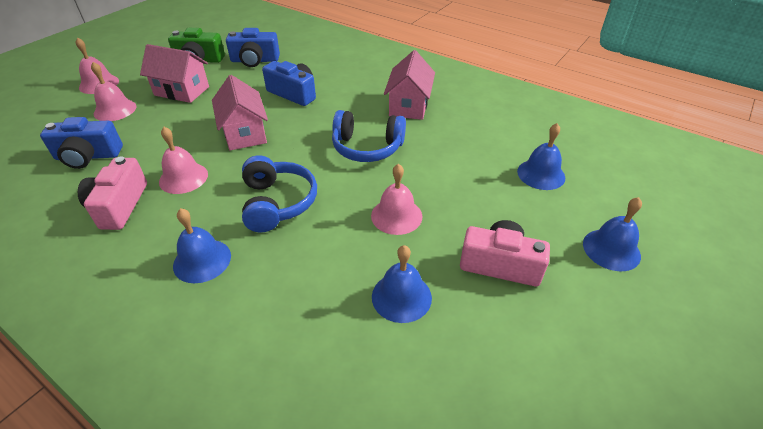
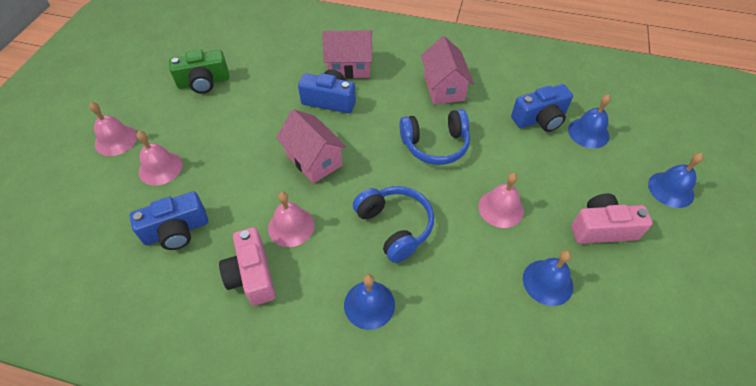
camera: 20 degrees left, 10 degrees up
(182, 91) = (214, 126): pink house -> pink house (349, 67)
(255, 60) = (263, 68): blue camera -> blue camera (540, 119)

